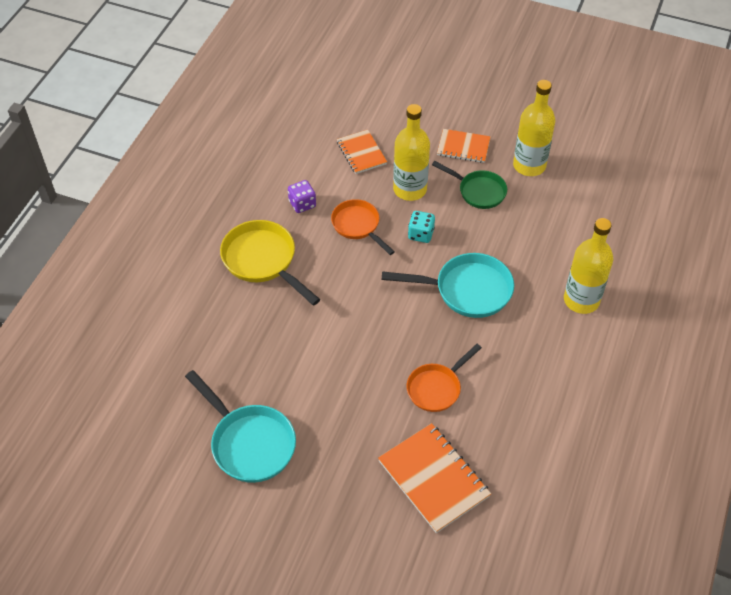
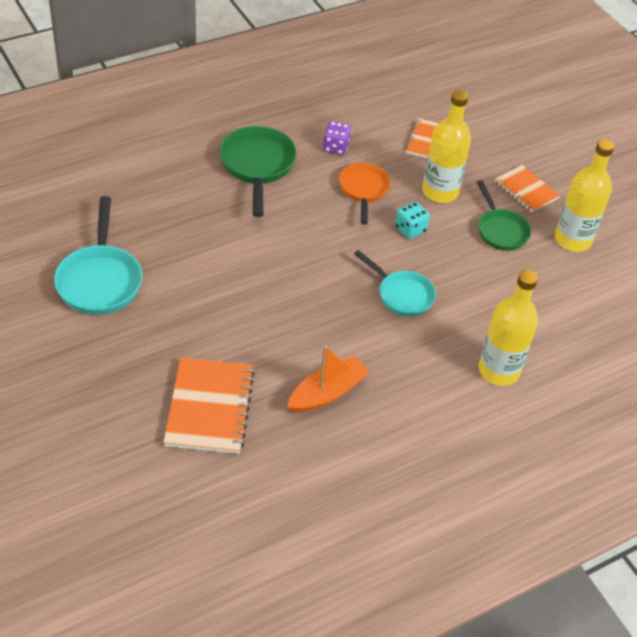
camera: 35 degrees right, 5 degrees down
(263, 261) = (257, 166): yellow pan -> green pan
(436, 388) = (290, 346): orange pan -> none
(467, 290) = (402, 295): turquoise pan -> turquoise pan, size x0.67
(496, 403) = (327, 393): none -> orange boat

